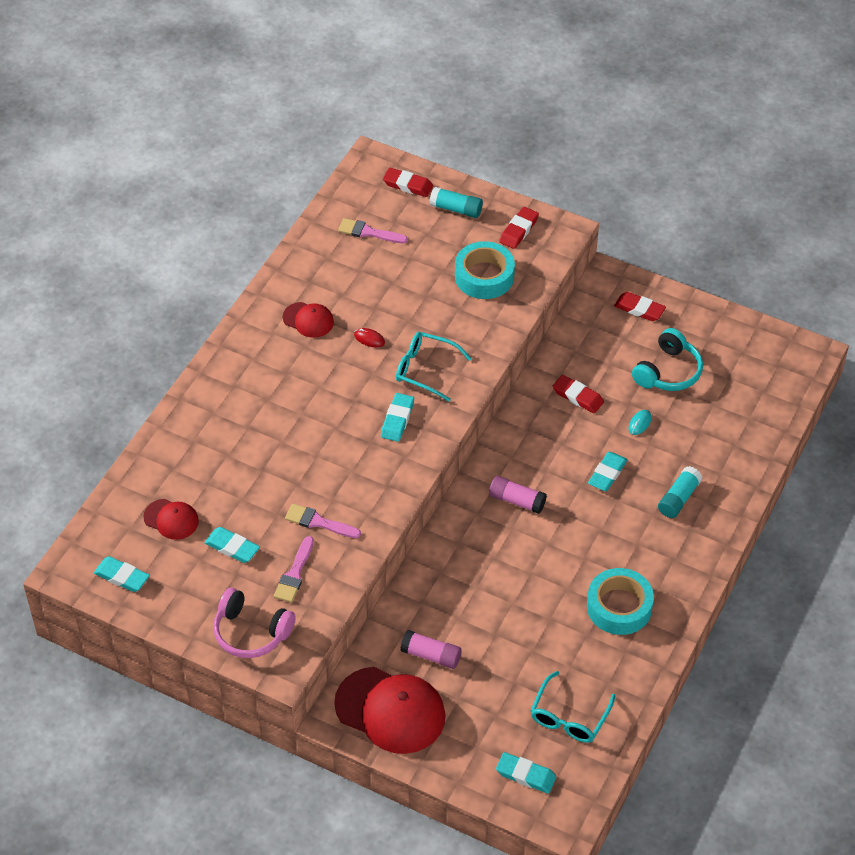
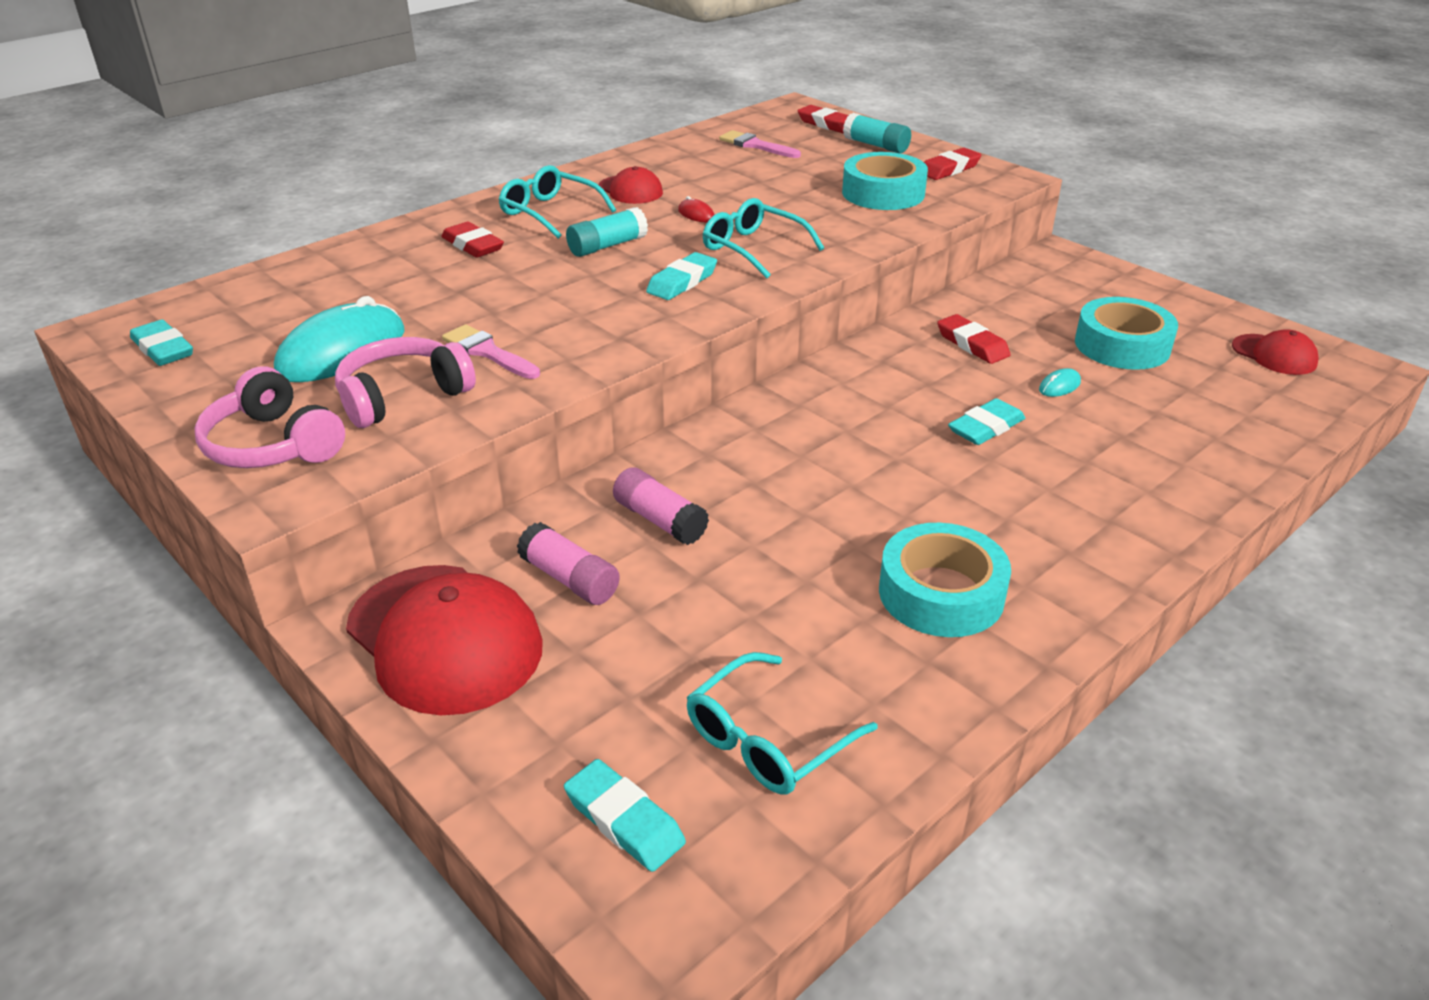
camera: 20 degrees right, 15 degrees down
(171, 519) = (291, 311): red cap -> red cap (1274, 355)
(232, 547) = (342, 352): turquoise eraser -> turquoise mouse
(269, 364) = (550, 213): none -> turquoise glasses
(294, 574) = (402, 396): pink brush -> pink headphones
(517, 500) = (826, 427): pink glue stick -> pink glue stick (660, 520)
(639, 309) = (1095, 285): red eraser -> red eraser (473, 245)
(668, 372) = (1122, 345): turquoise headphones -> turquoise tape
(679, 498) = (1099, 478): turquoise glue stick -> turquoise glue stick (607, 246)

